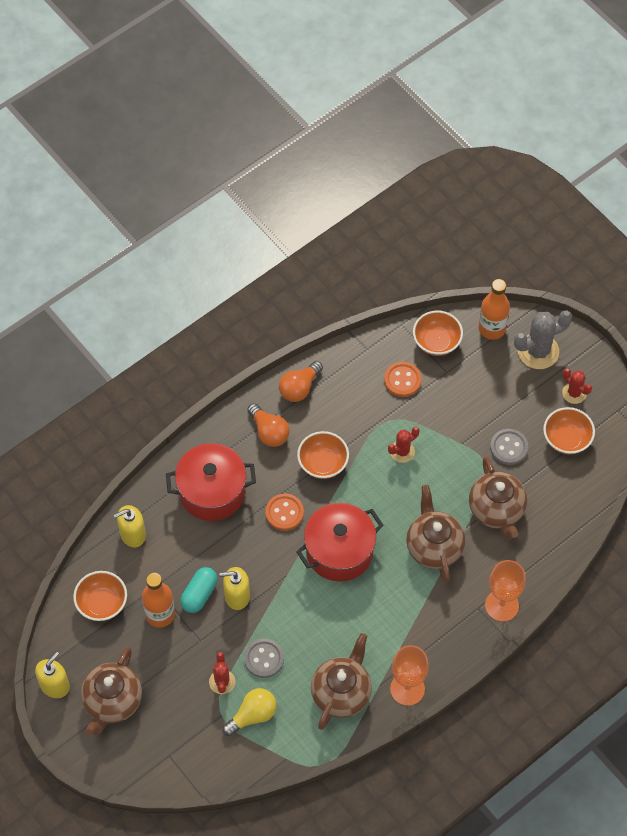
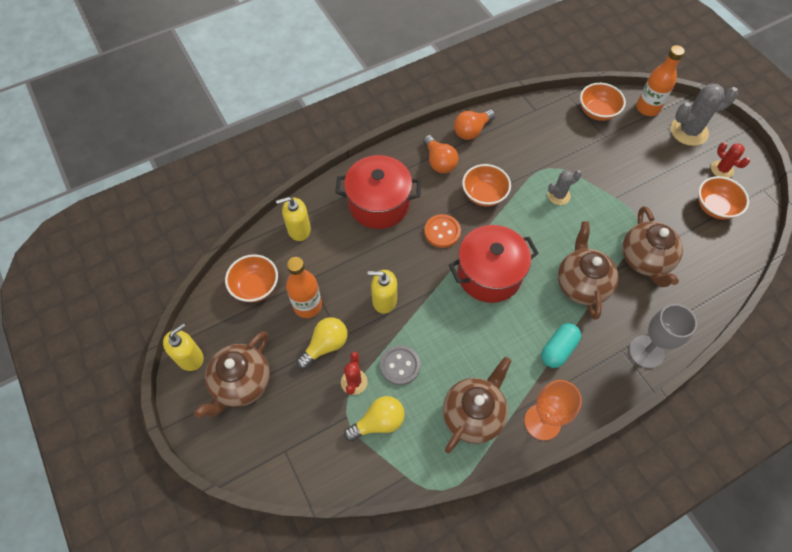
camera: 10 degrees right, 0 degrees up
(187, 651) = (325, 345): none -> yellow light bulb
(199, 594) = (349, 293): turquoise capsule -> turquoise capsule (558, 349)
(402, 380) = (564, 137): orange button -> none
(402, 451) = (558, 195): red cactus -> grey cactus
(501, 605) = (646, 351): orange goblet -> grey goblet
(509, 447) = (659, 206): grey button -> none

